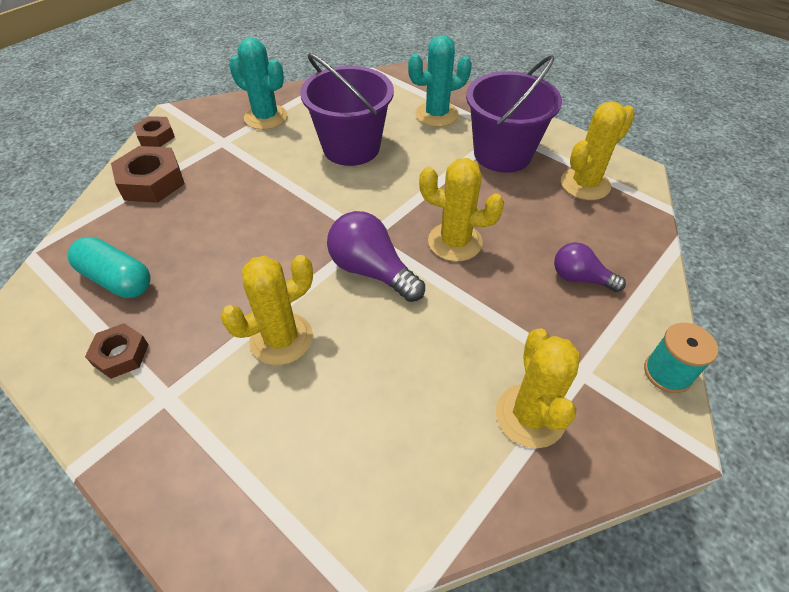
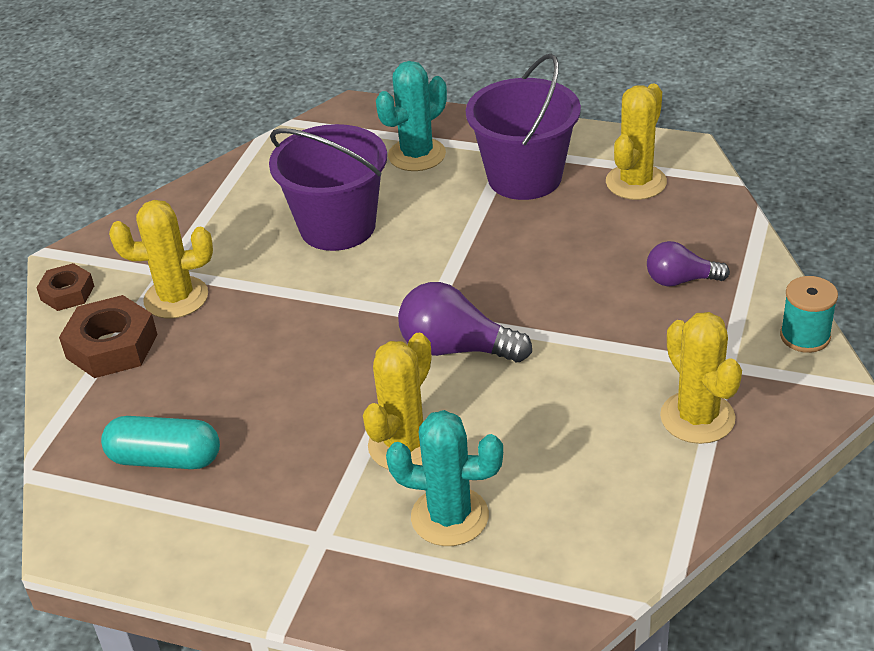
camera: 20 degrees left, 10 degrees down
(121, 354) = (237, 523): brown nut -> none
(266, 117) = (198, 224): turquoise cactus -> turquoise cactus (449, 517)
(455, 242) = (529, 289): yellow cactus -> yellow cactus (176, 298)

